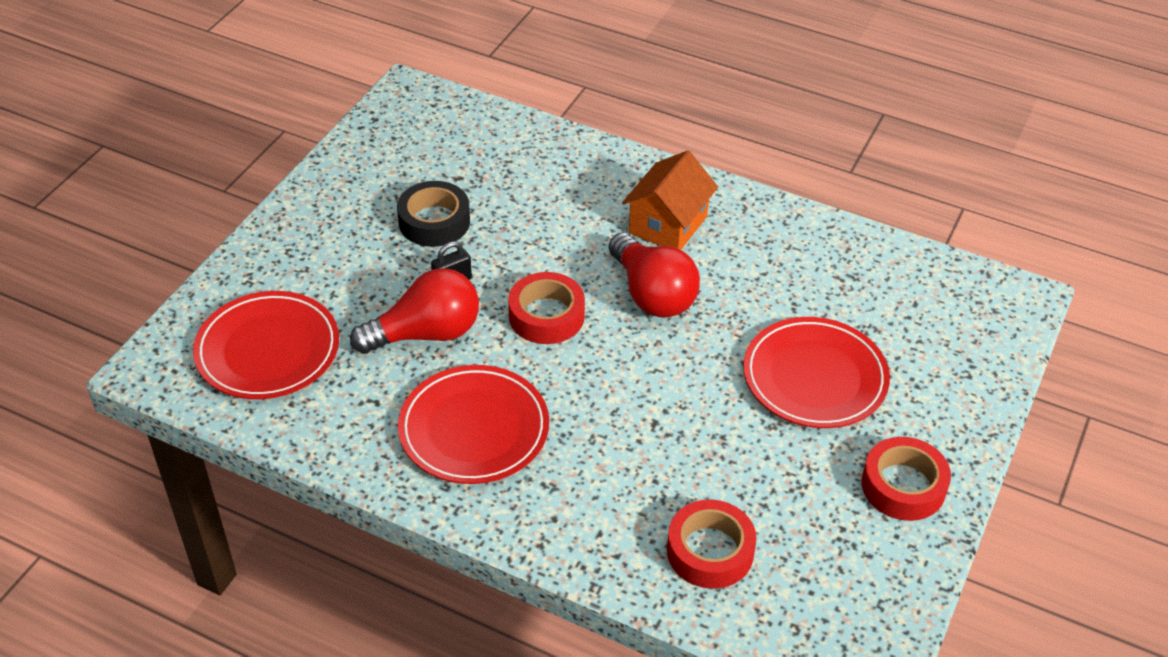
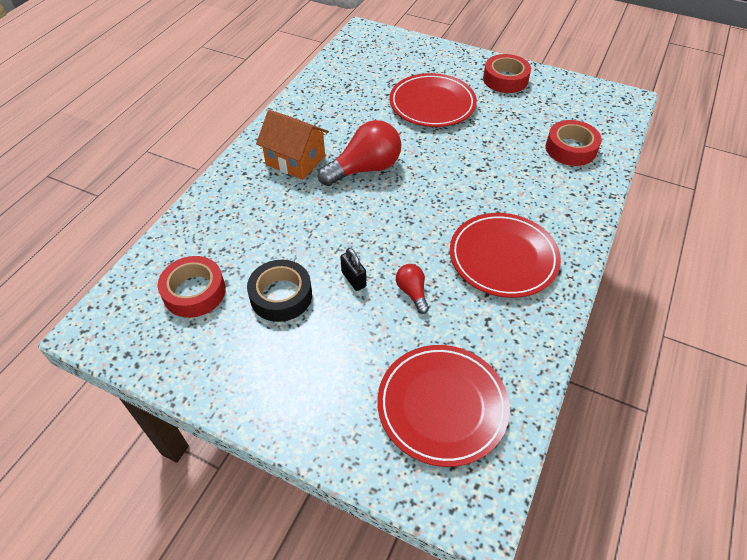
camera: 90 degrees left, 5 degrees up
(426, 333) = (412, 292): red light bulb -> red light bulb, size x0.50
(546, 316) = (388, 222): red tape -> red tape (194, 292)

